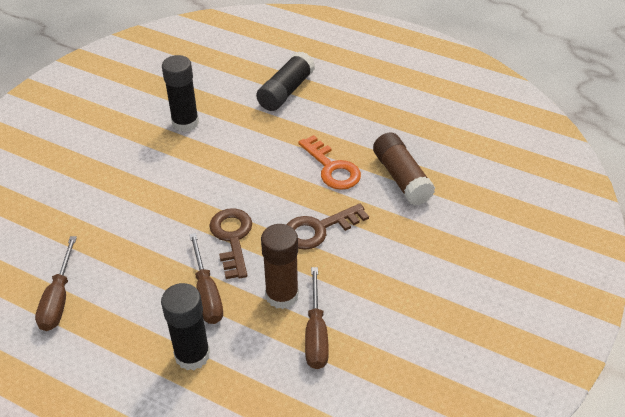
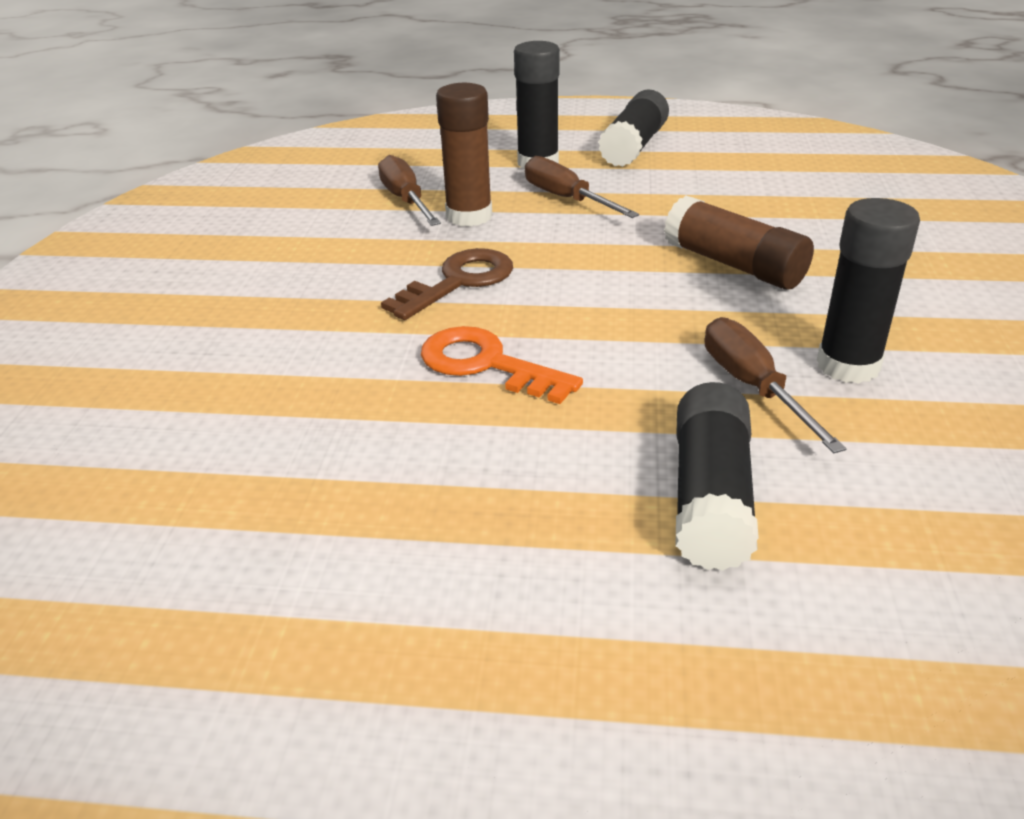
camera: 160 degrees right, 10 degrees down
(58, 299) = (734, 163): brown screwdriver -> brown screwdriver (753, 387)
(102, 354) = (634, 146): none -> black glue stick
(232, 238) = (583, 246): brown key -> none
(401, 178) = (339, 382): brown glue stick -> brown glue stick (734, 265)

